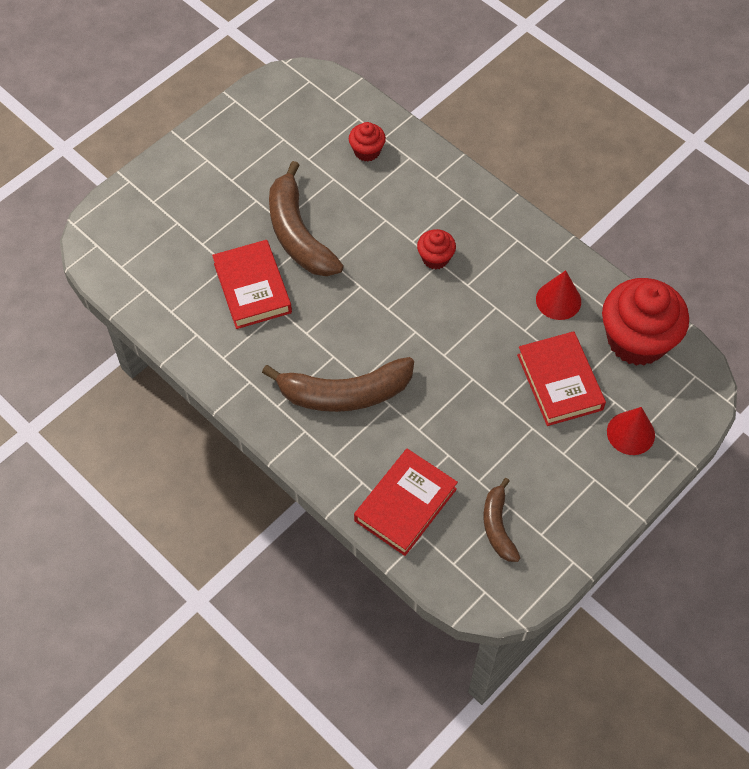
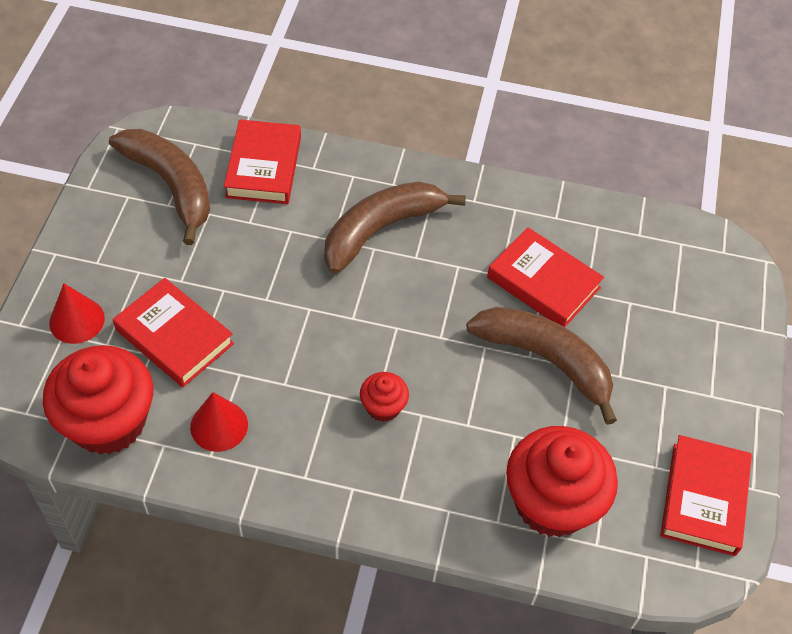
camera: 145 degrees right, 5 degrees down
(271, 109) = (704, 499): none -> red book
(367, 151) = (552, 502): red cupcake -> red cupcake, size x2.11
(498, 526) = (170, 186): brown banana -> brown banana, size x1.79

